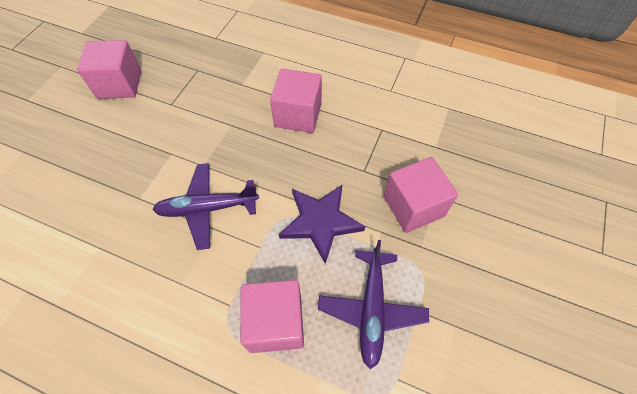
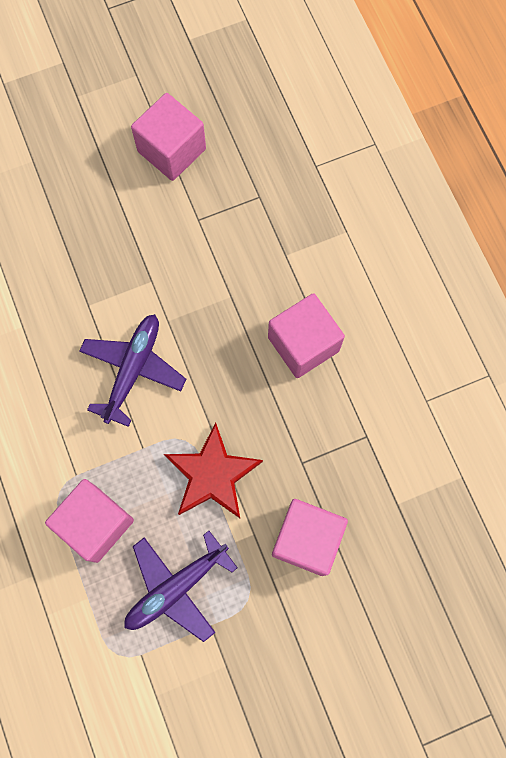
camera: 45 degrees right, 15 degrees up
(207, 208) = (133, 369): purple plane -> purple plane turned 75 degrees clockwise
(320, 222) = (212, 474): purple star -> red star

